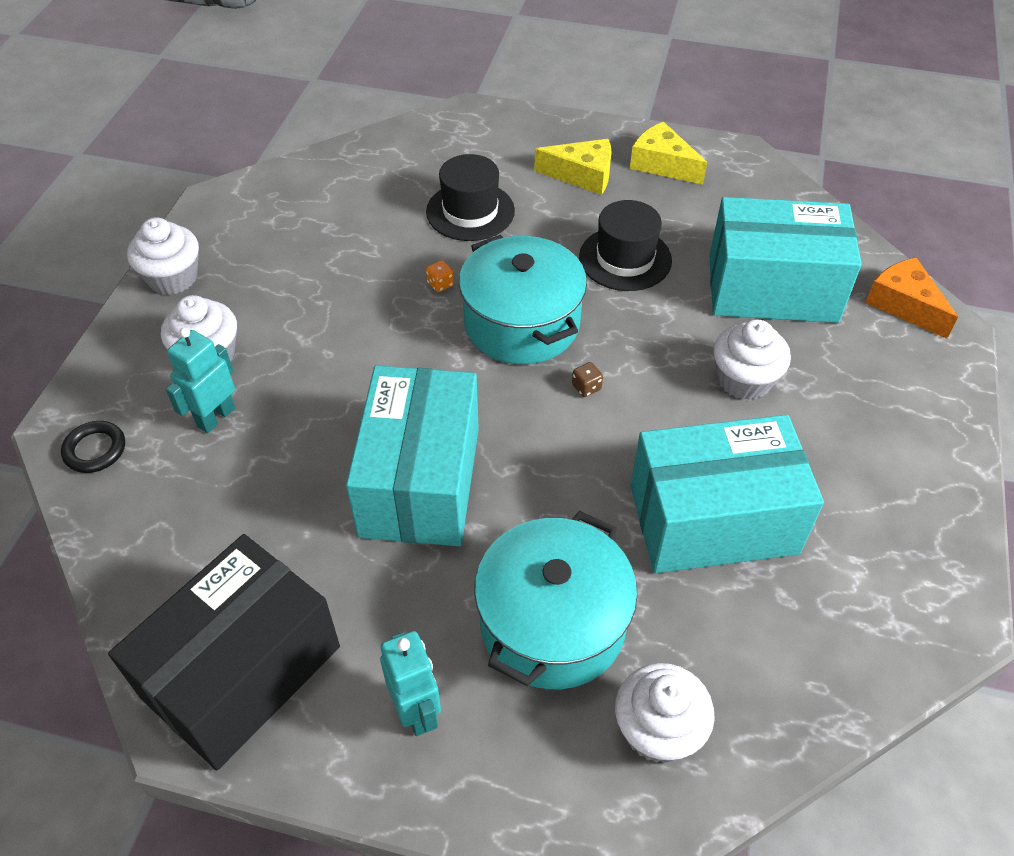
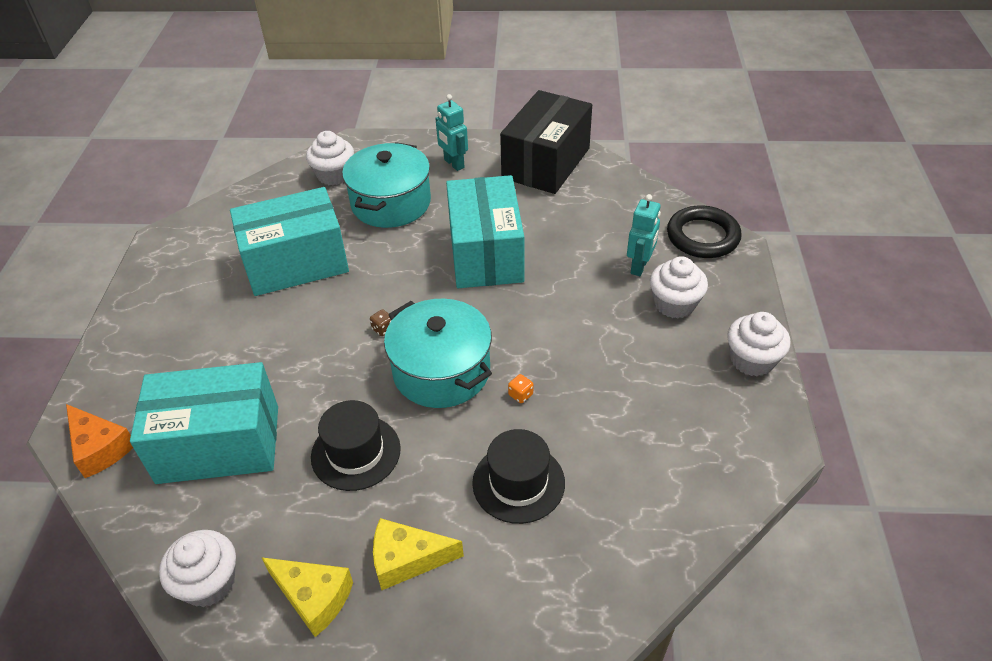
camera: 170 degrees right, 5 degrees down
(95, 450) = (702, 236): black ring -> black ring, size x1.78
(744, 380) = (260, 355): white cupcake -> white cupcake (209, 582)

